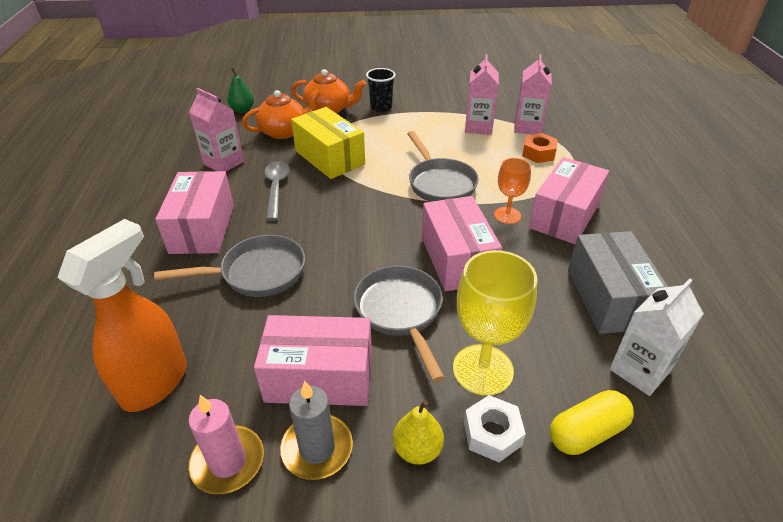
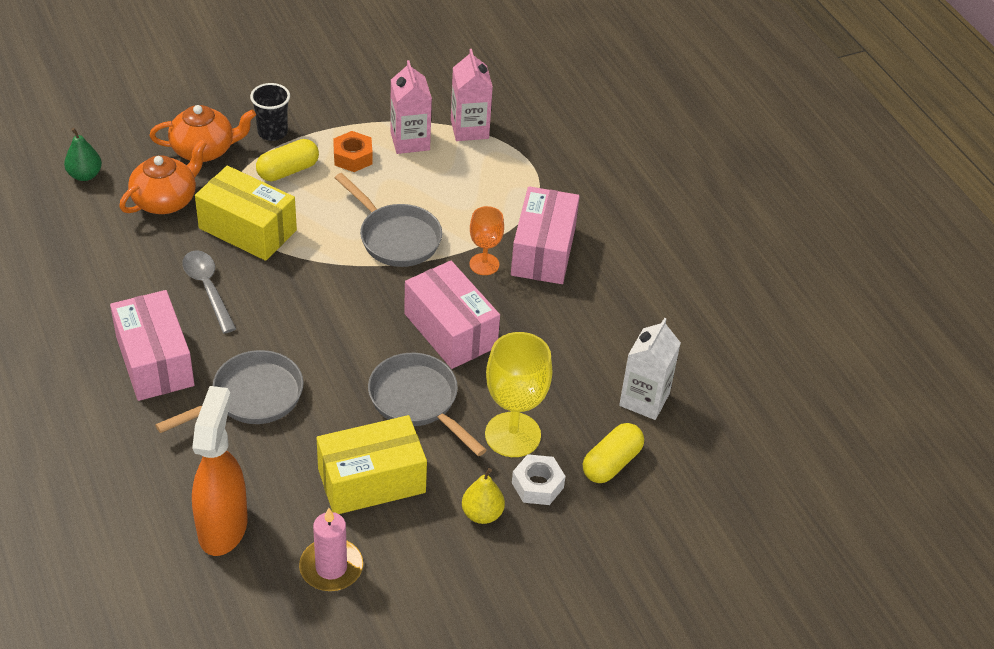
camera: 25 degrees left, 5 degrees up
(223, 163) = (118, 266): pink carton -> none
(317, 448) = (400, 537): grey candle -> none
(319, 377) = (371, 481): pink box -> yellow box
(379, 129) = (288, 171): none -> yellow capsule
(538, 153) = (493, 168): orange nut -> orange nut (353, 157)
(609, 298) = (606, 337): grey box -> none

